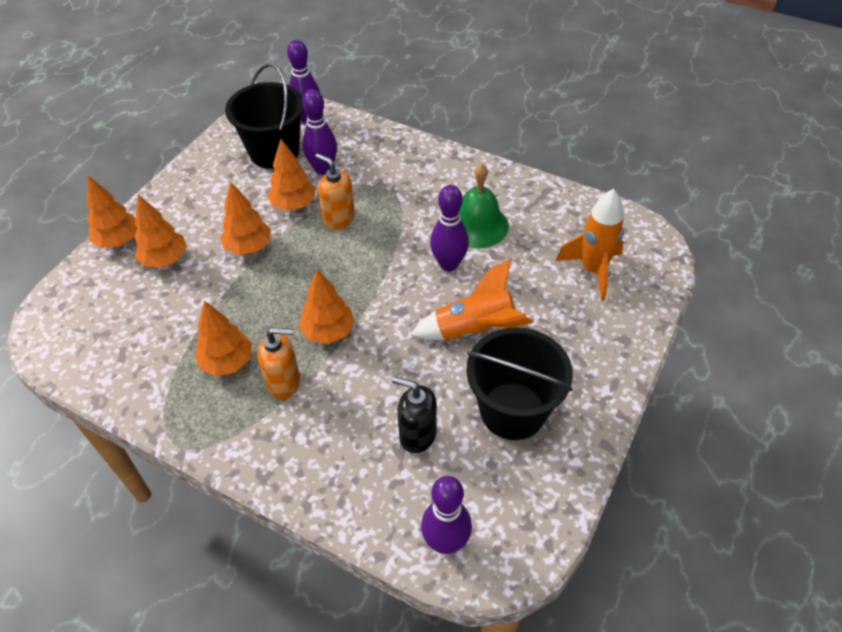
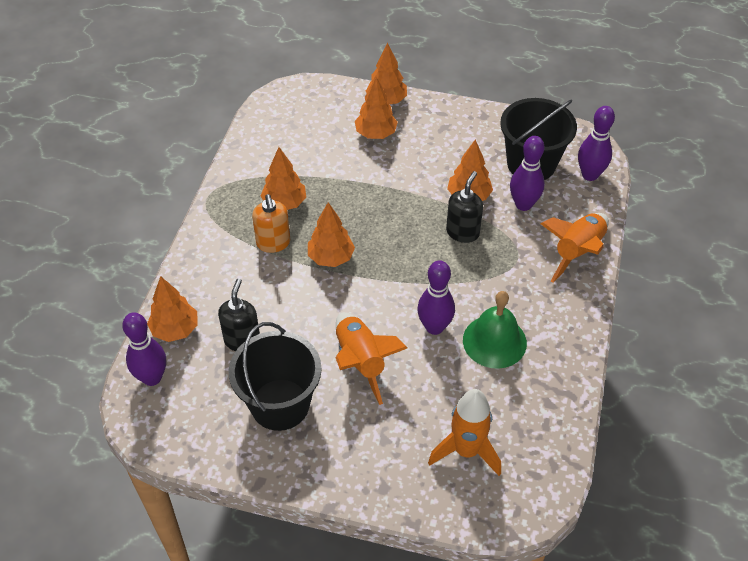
camera: 75 degrees right, 0 degrees up
(249, 247) = (407, 181): orange tree -> orange tree (175, 330)
(339, 219) = (462, 232): orange soap dispenser -> black soap dispenser
(395, 148) = (577, 252): none -> orange rocket

